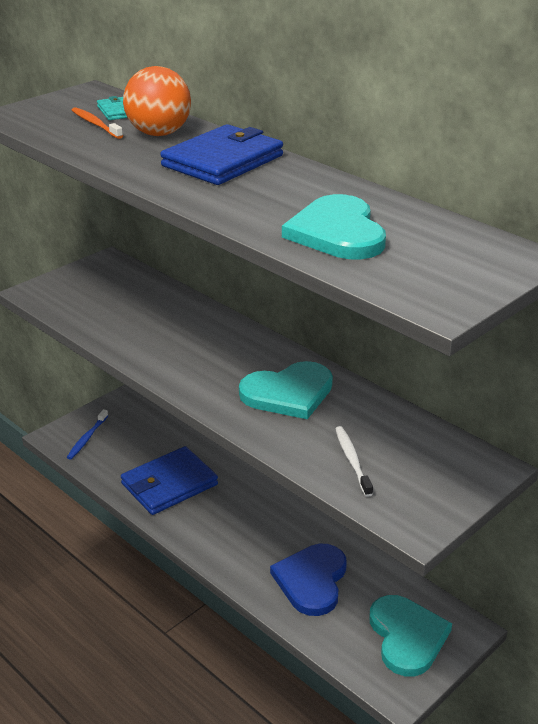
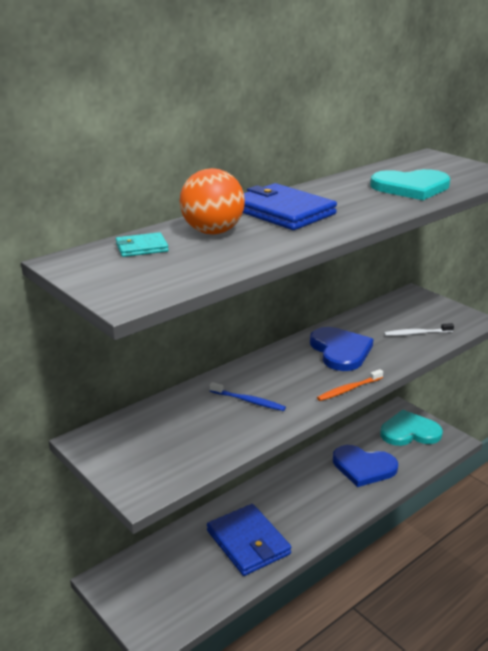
camera: 85 degrees left, 5 degrees down
(87, 438) = (165, 607): blue toothbrush -> blue toothbrush (249, 401)
(95, 124) = (176, 257): orange toothbrush -> orange toothbrush (348, 389)
(288, 393) = (340, 351): turquoise heart -> blue heart

